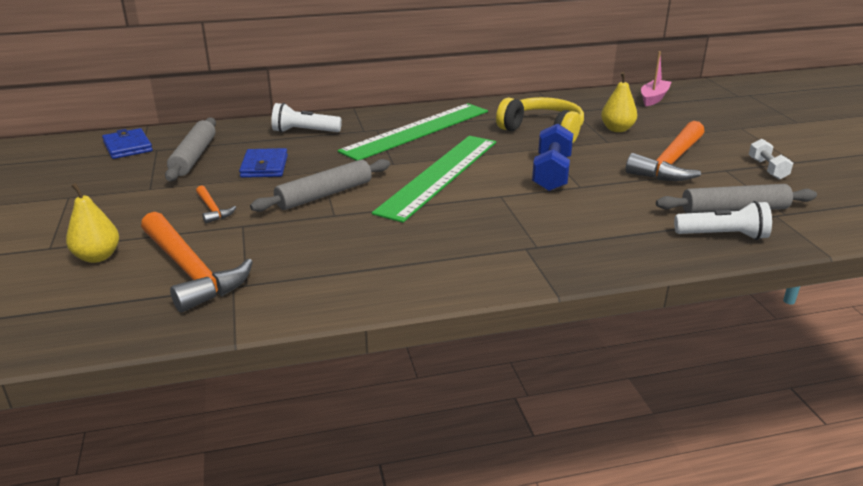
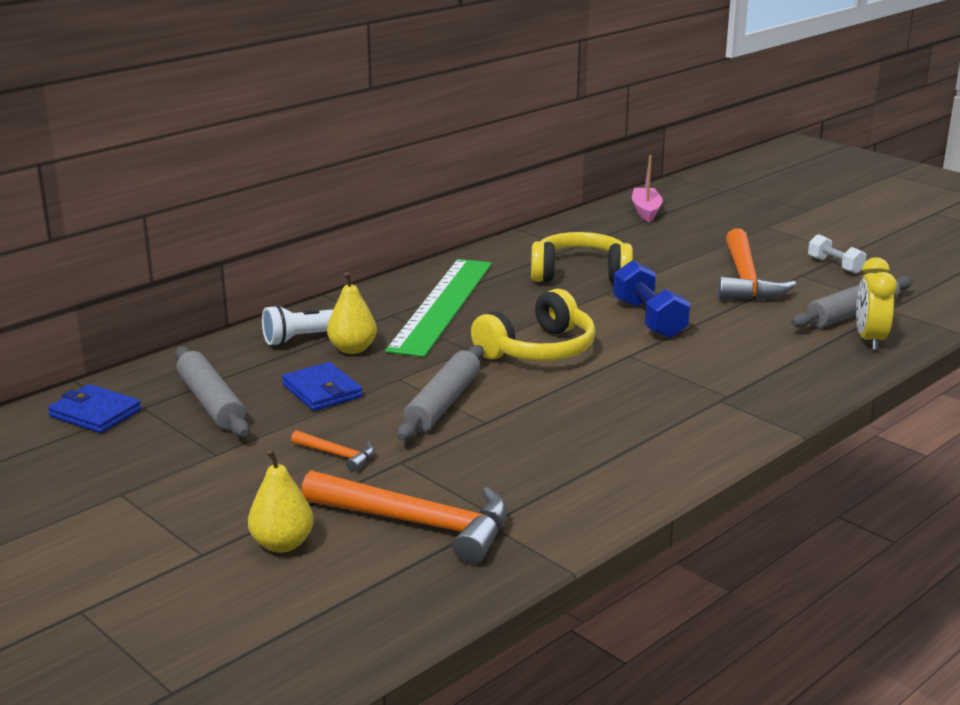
camera: 30 degrees left, 5 degrees down
(440, 175) = (538, 350): green ruler -> yellow headphones
(617, 129) = (652, 255): yellow pear -> yellow pear (352, 349)
(723, 235) = (870, 340): white flashlight -> yellow clock

